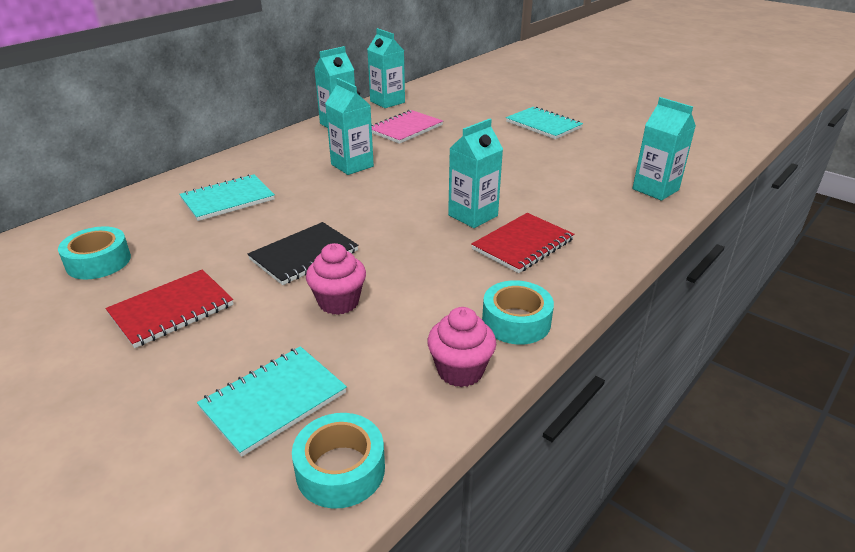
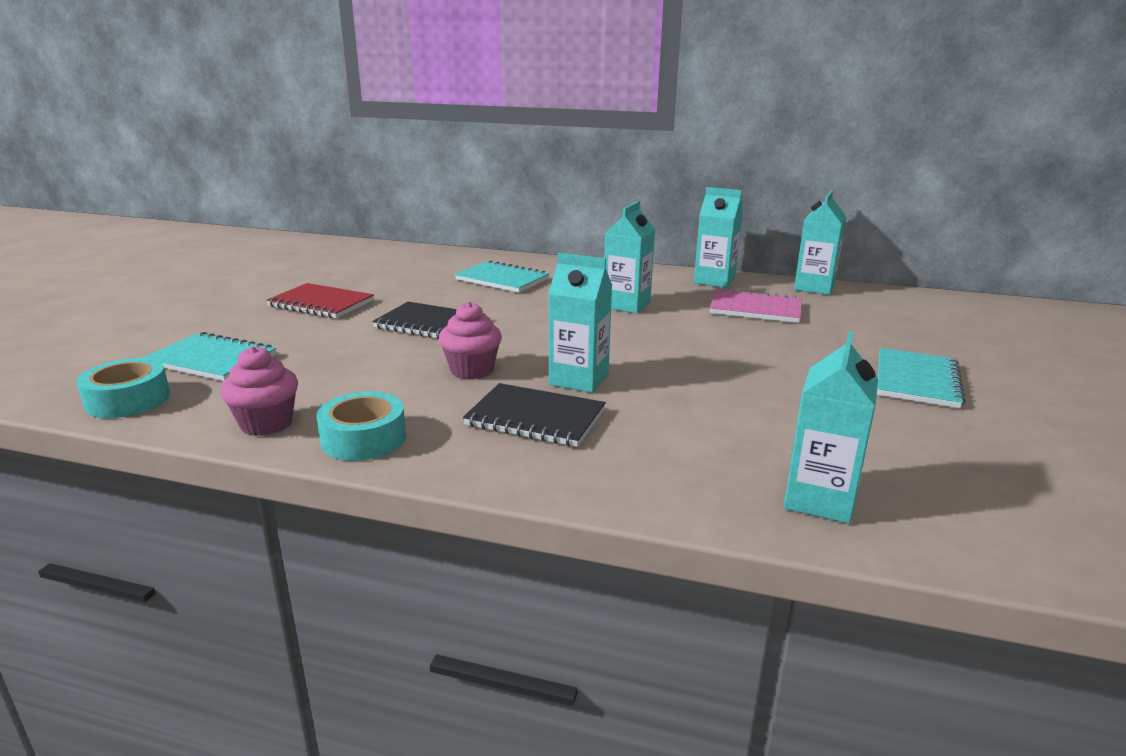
camera: 65 degrees right, 10 degrees down
(98, 262) = (374, 270): turquoise tape -> none
(338, 302) = (359, 352): pink cupcake -> pink cupcake (471, 370)
(523, 245) = (535, 418): red notebook -> black notebook

